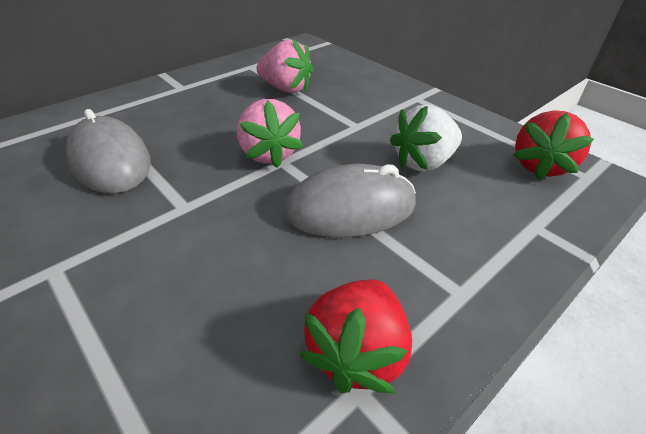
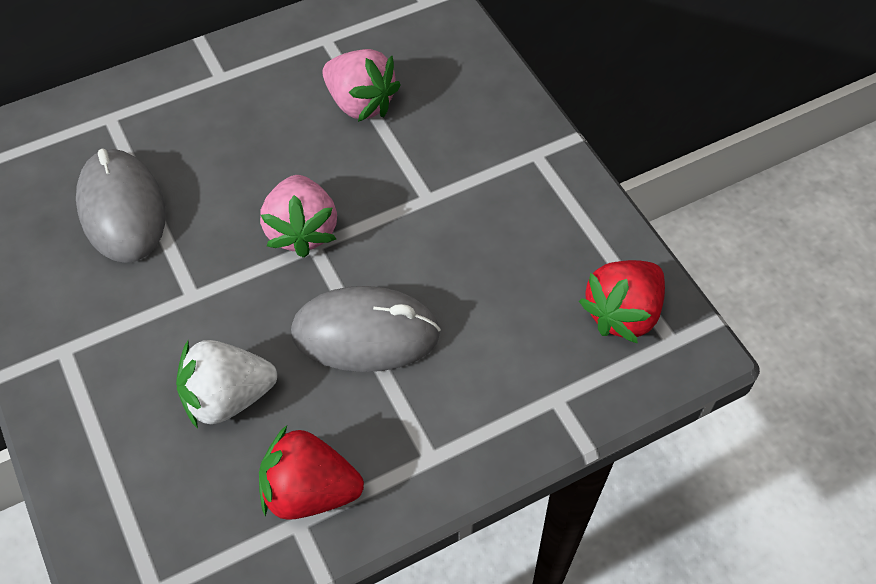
camera: 15 degrees right, 15 degrees up
(357, 352) = (309, 491): red strawberry -> red strawberry turned 60 degrees clockwise
(423, 162) = (481, 280): white strawberry -> white strawberry (228, 397)

